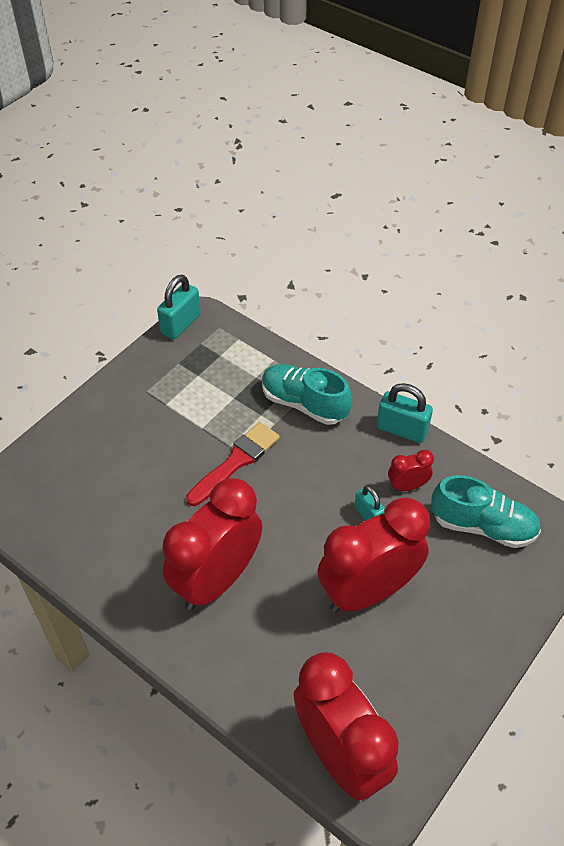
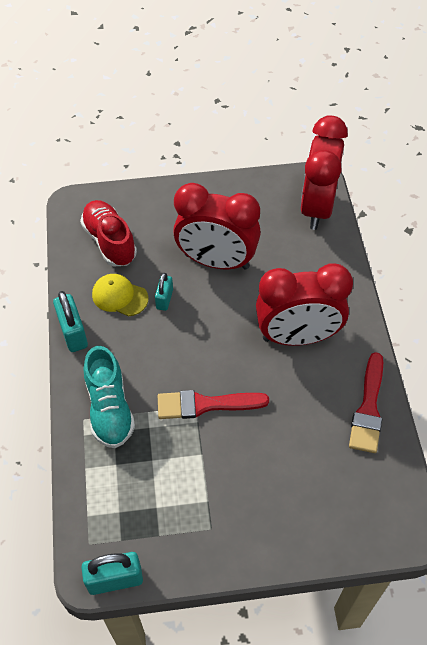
camera: 135 degrees left, 5 degrees up
(96, 565) = (368, 408): none -> red brush
(407, 486) = (119, 296): red clock -> yellow cap
(483, 526) = (110, 242): turquoise shoe -> red shoe

